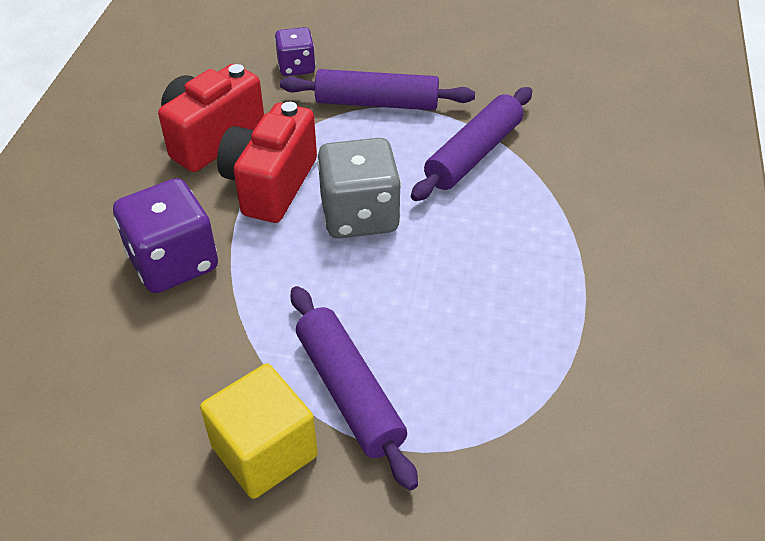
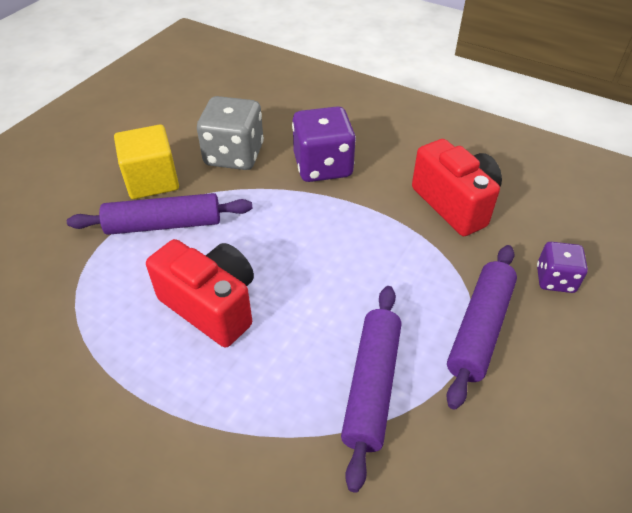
camera: 110 degrees right, 0 degrees up
(270, 184) = (383, 227): red camera -> red camera (211, 305)
(359, 215) = (323, 272): grey dice -> grey dice (234, 155)
(473, 154) = (372, 386): purple rolling pin -> purple rolling pin turned 45 degrees clockwise

